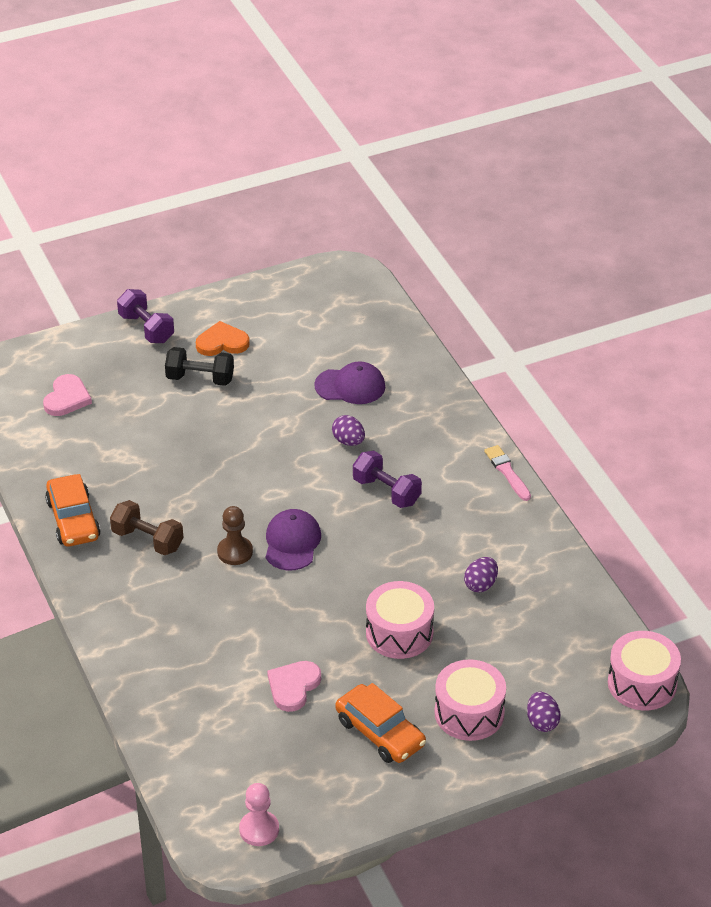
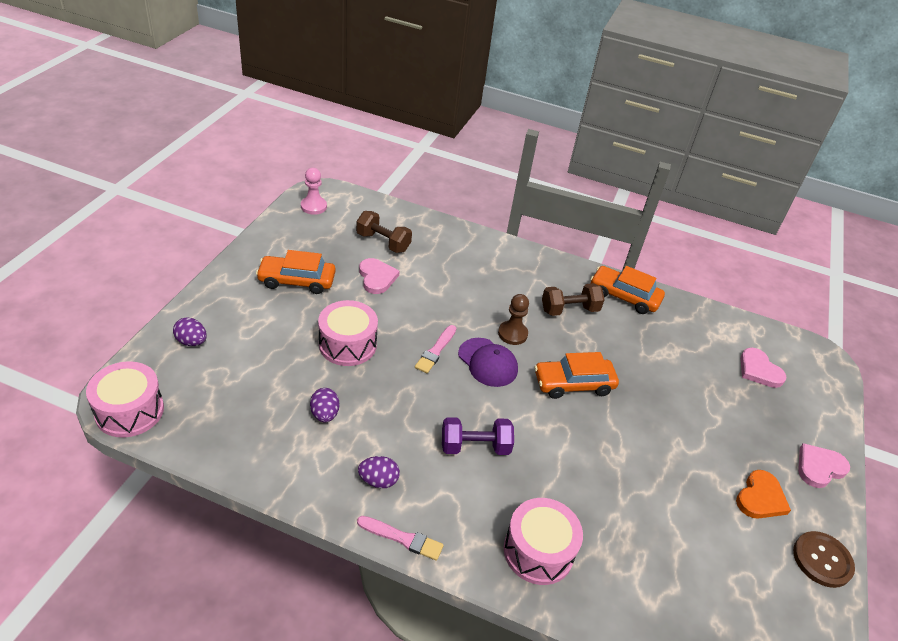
camera: 130 degrees right, 0 degrees up
(146, 328) = (819, 467): purple dumbbell -> pink heart
(200, 379) = (721, 450): black dumbbell -> none
(236, 727) = (383, 242): none -> brown dumbbell
(240, 298) = (822, 560): none -> brown button
(242, 483) = (573, 384): none -> orange car
(325, 579) = (436, 351): none -> pink brush
(348, 441) = (555, 473): purple egg -> purple egg (378, 480)
(350, 386) = (622, 532): purple cap -> none
(469, 713) = (249, 320): pink drum -> pink drum (538, 551)

